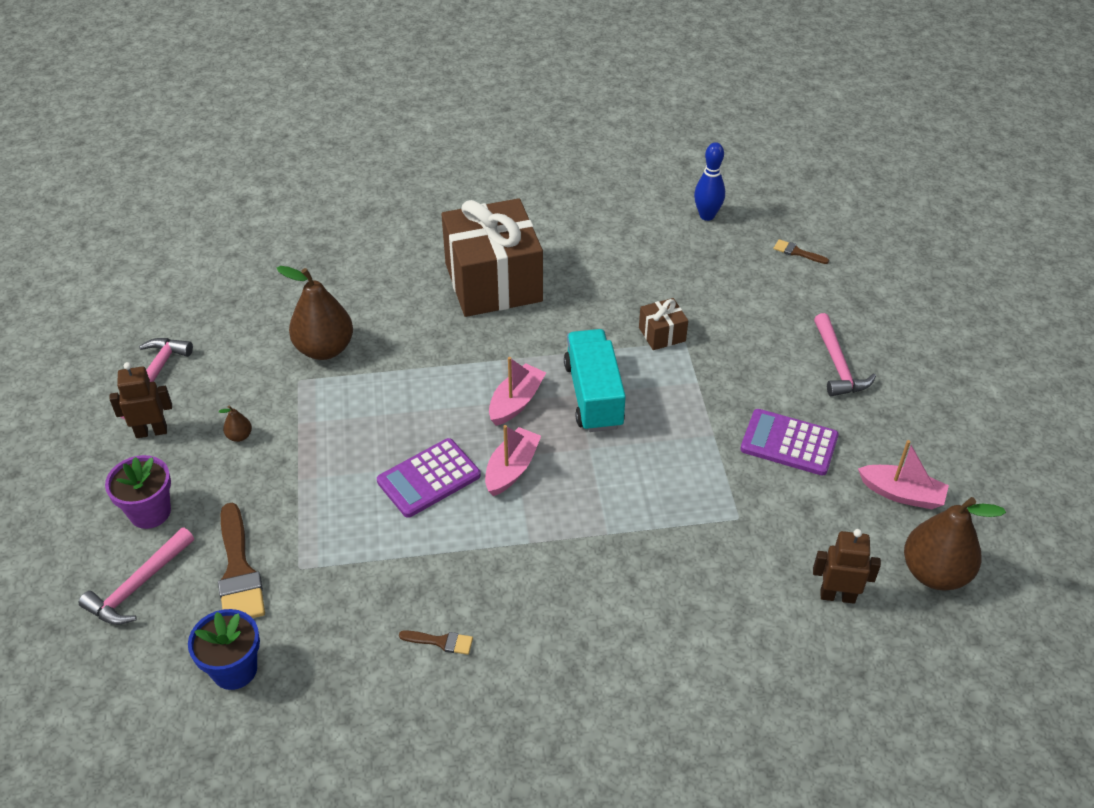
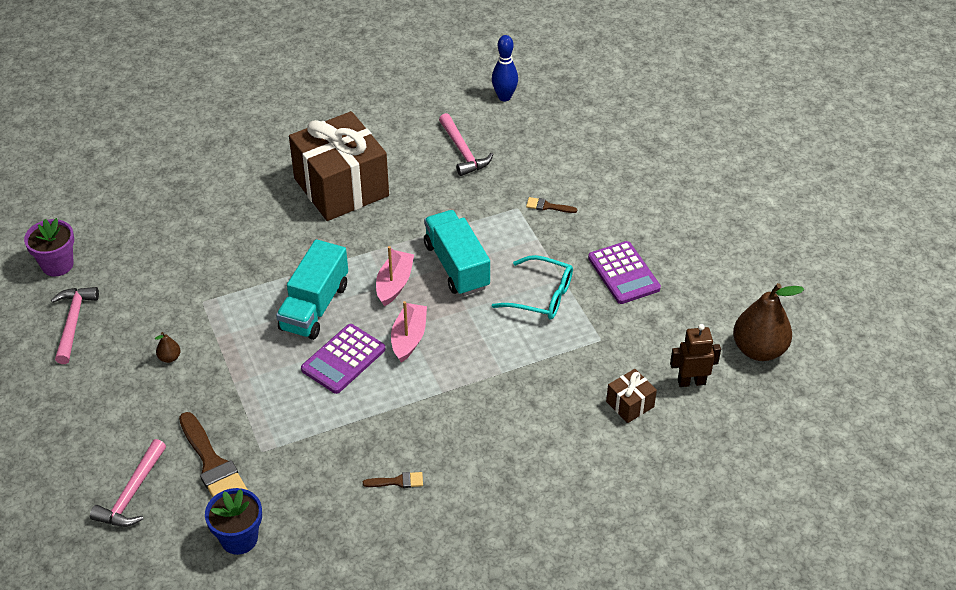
camera: 15 degrees left, 0 degrees up
(150, 512) = (117, 434): purple flower pot -> purple flower pot (57, 265)
(151, 431) = (90, 369): brown robot -> none
(324, 349) = (215, 271): brown pear -> none
(417, 411) = (314, 307): none -> turquoise truck
(662, 334) = (497, 205): brown gift -> brown gift (630, 404)
(682, 450) = (541, 296): none -> turquoise glasses
(789, 443) = (623, 273): purple calculator -> purple calculator turned 120 degrees counterclockwise
(797, 252) = (588, 115): brown brush -> brown brush (548, 206)
(838, 365) = (645, 203): pink hammer -> pink hammer (463, 151)
(901, 494) = (720, 295): pink boat -> none

